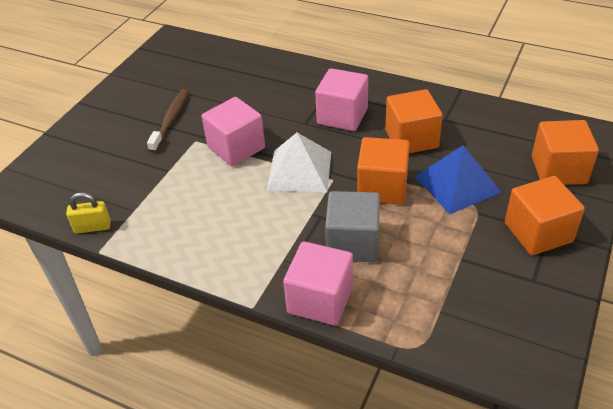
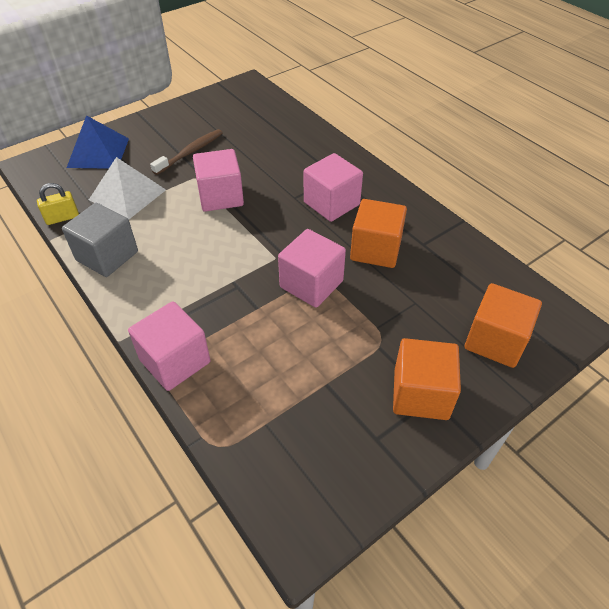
camera: 25 degrees right, 5 degrees up
(92, 227) = (62, 218): yellow padlock -> yellow padlock turned 45 degrees counterclockwise
(299, 170) = (254, 238): white pyramid -> white pyramid (127, 194)
(353, 243) = (243, 324): grey cube -> grey cube (107, 256)
(382, 187) = (311, 284): orange cube -> pink cube
(457, 184) = (382, 311): blue pyramid -> blue pyramid (98, 152)

